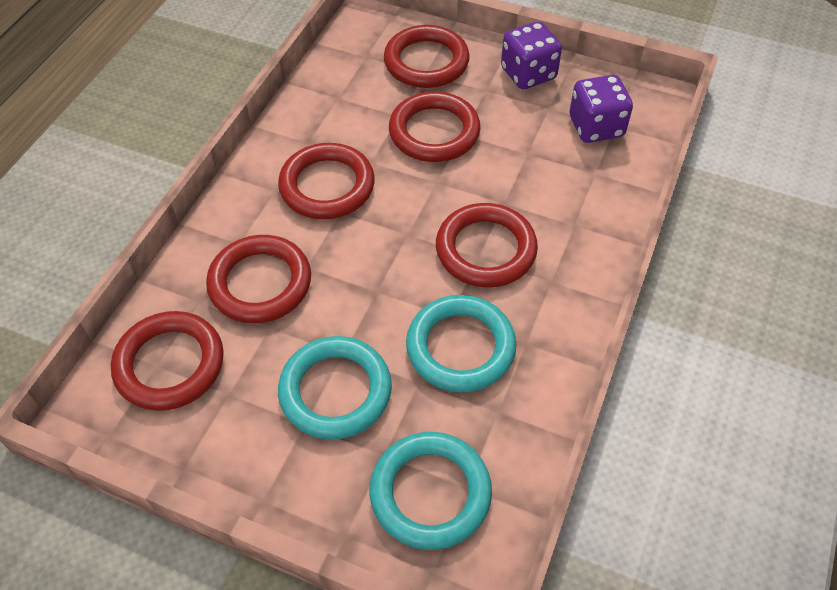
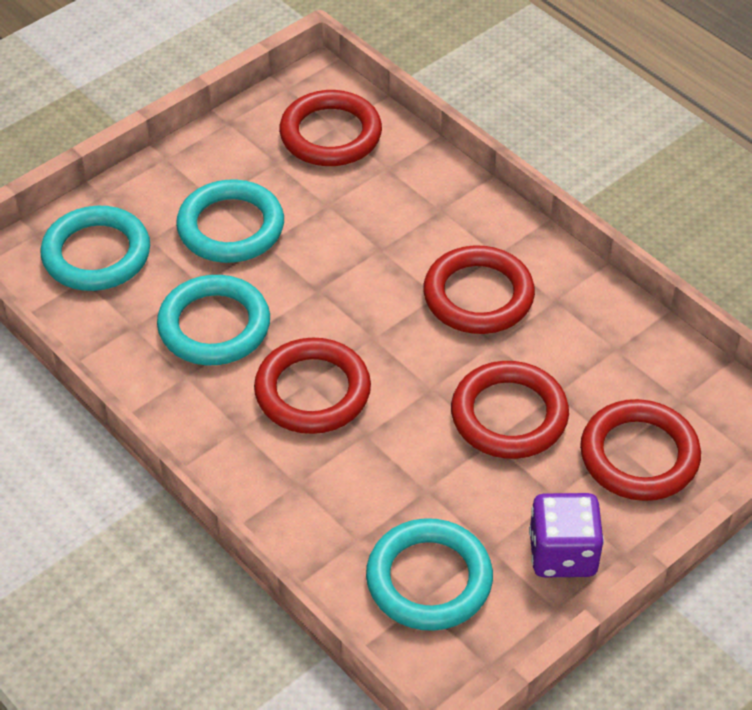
camera: 115 degrees right, 5 degrees down
(260, 283) = (381, 211): red ring -> none
(596, 127) = (429, 579): purple dice -> turquoise ring

